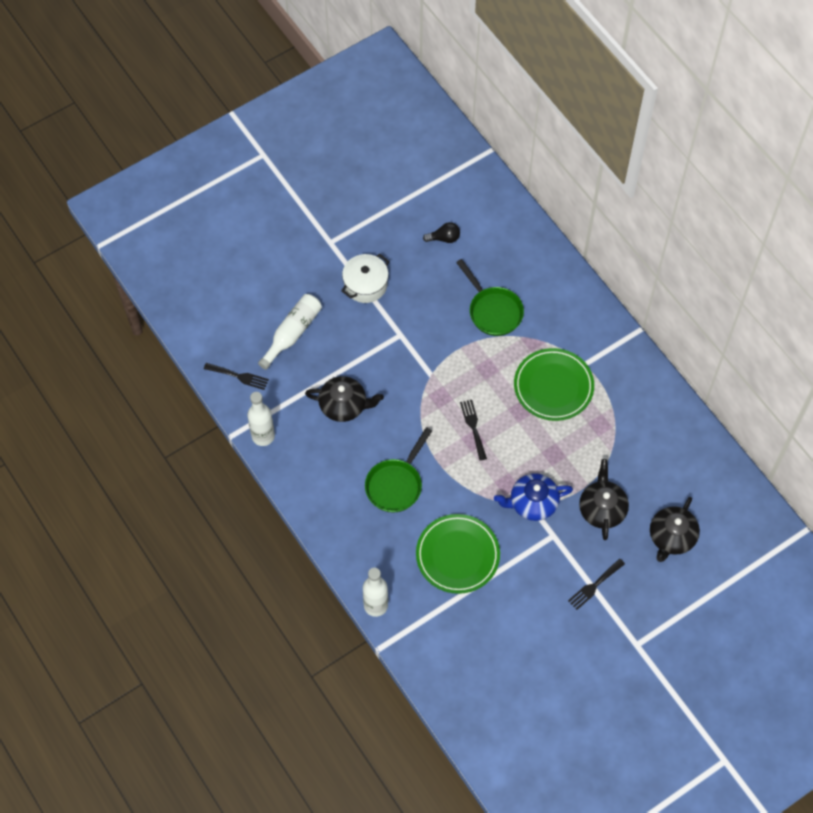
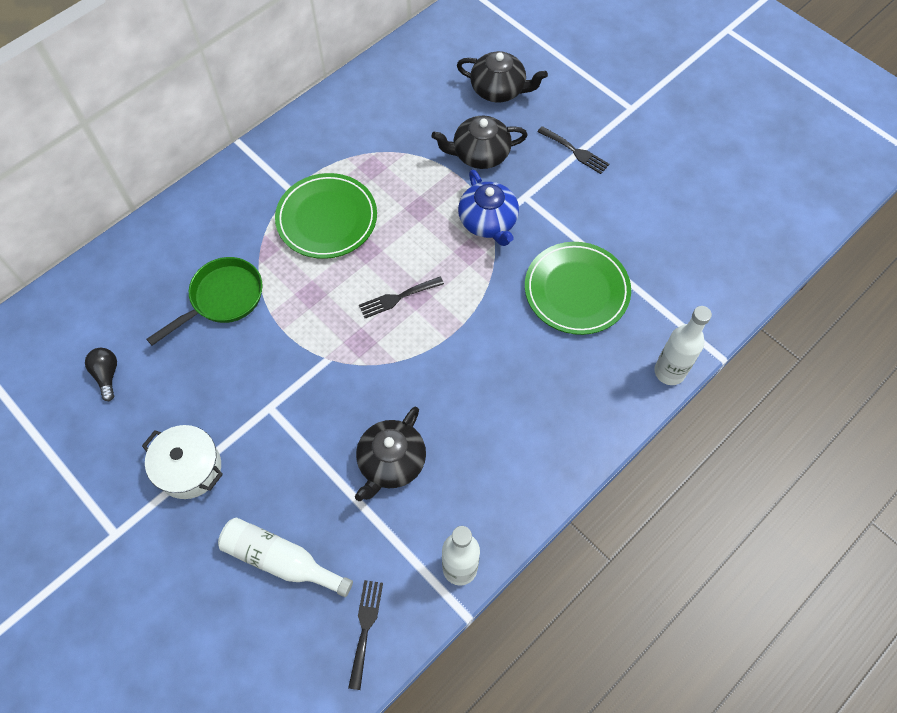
camera: 100 degrees left, 0 degrees up
(344, 405) = (391, 462): black teapot -> black teapot turned 150 degrees counterclockwise
(396, 484) = (497, 375): green pan -> none

